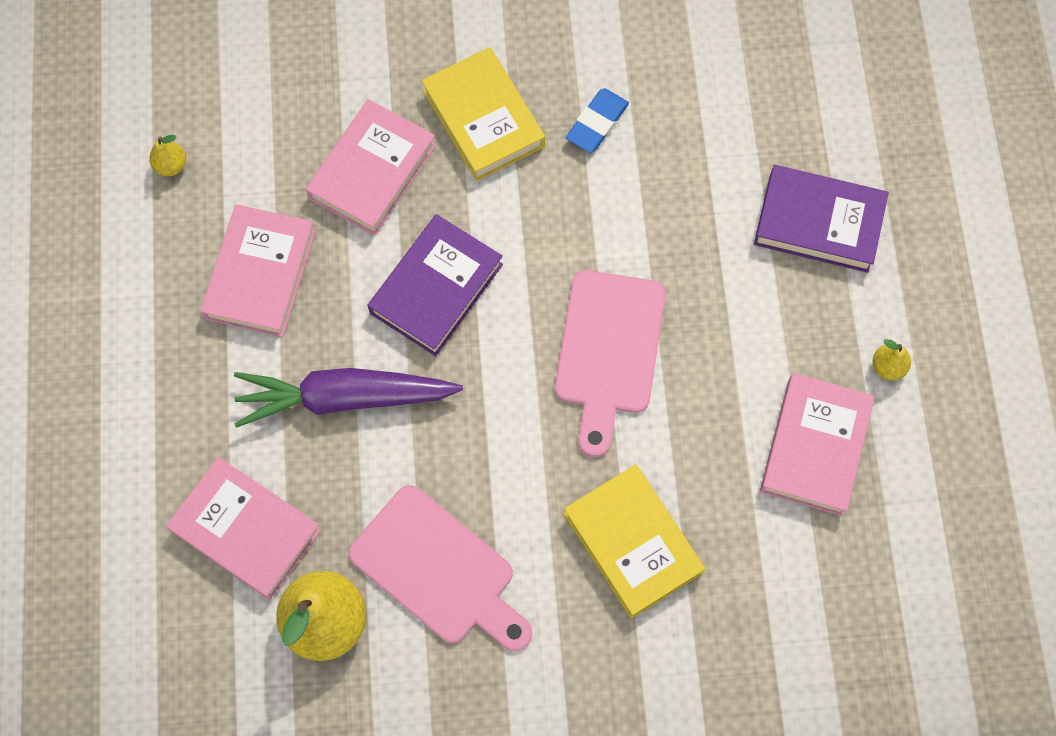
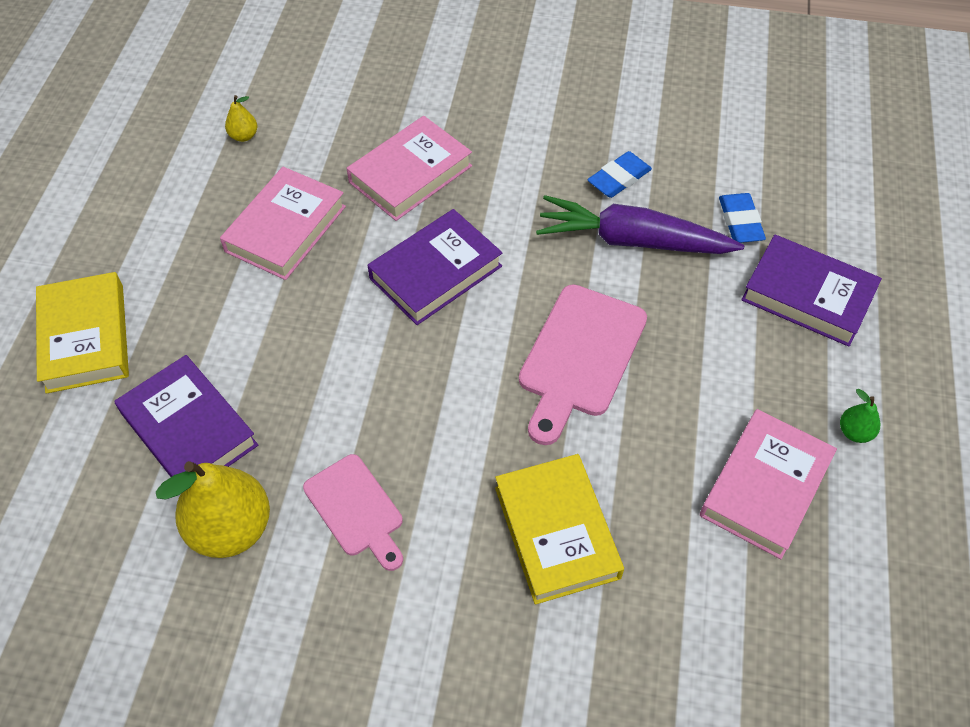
camera: 15 degrees right, 15 degrees down
(246, 530) = (189, 429): pink book -> purple book
(345, 398) = (322, 340): purple carrot -> purple carrot (633, 241)
(438, 570) = (356, 509): pink cutting board -> pink cutting board, size x0.64
(483, 119) = (519, 156): yellow book -> yellow book (85, 338)
(734, 148) = (740, 222): none -> blue eraser
(887, 366) = (854, 432): yellow pear -> green pear

